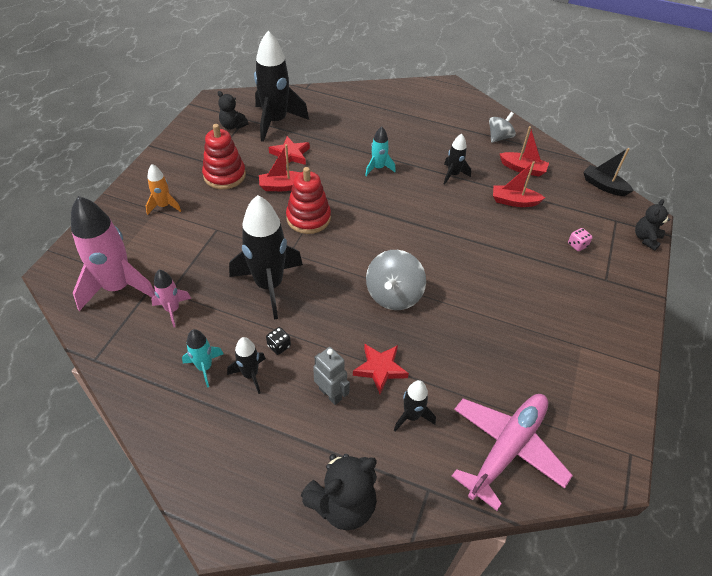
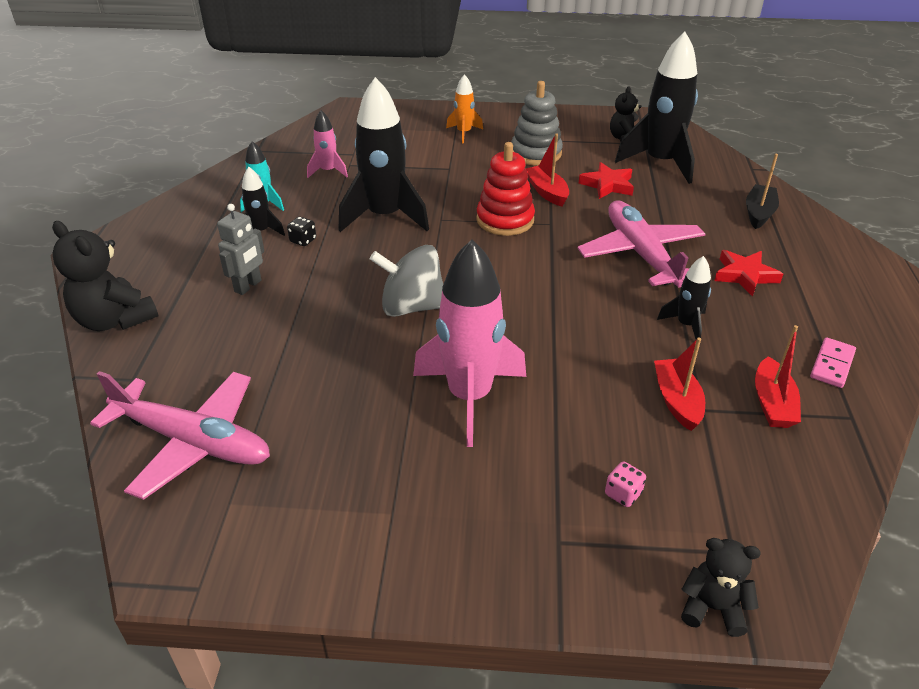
camera: 75 degrees right, 10 degrees down
(118, 287) = (344, 139): pink rocket -> pink rocket (469, 397)
(224, 175) = (536, 153): red stacking toy -> grey stacking toy
(378, 168) = (641, 254): turquoise rocket -> pink plane
(380, 369) = (291, 315): red star -> red star (744, 275)
(412, 416) = (229, 351): black rocket -> none
(499, 137) = (832, 365): grey spinning top -> pink domino
(603, 186) = (824, 527): black boat -> black boat (759, 213)

